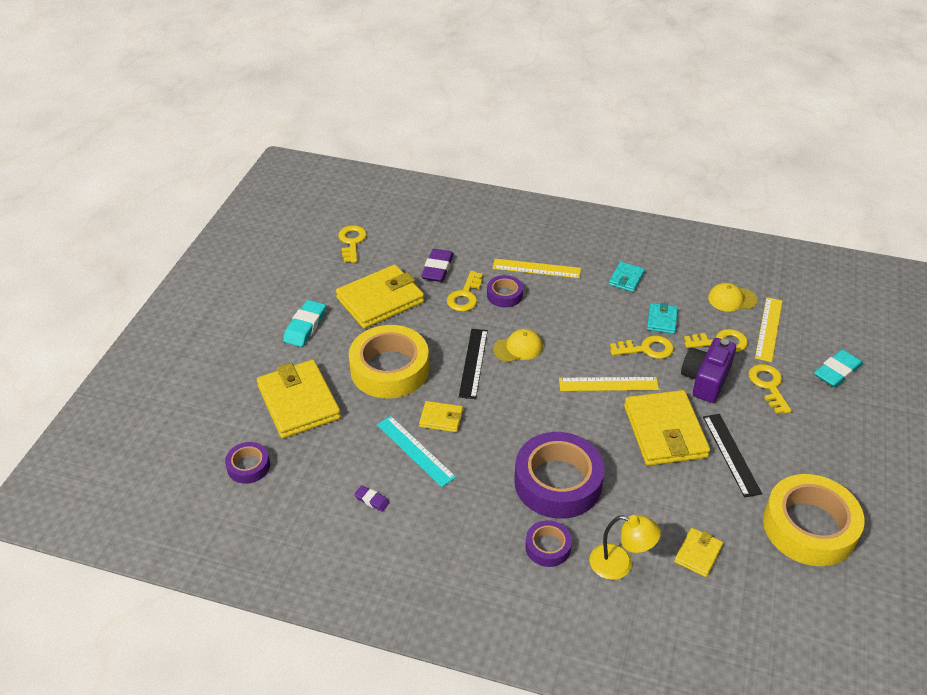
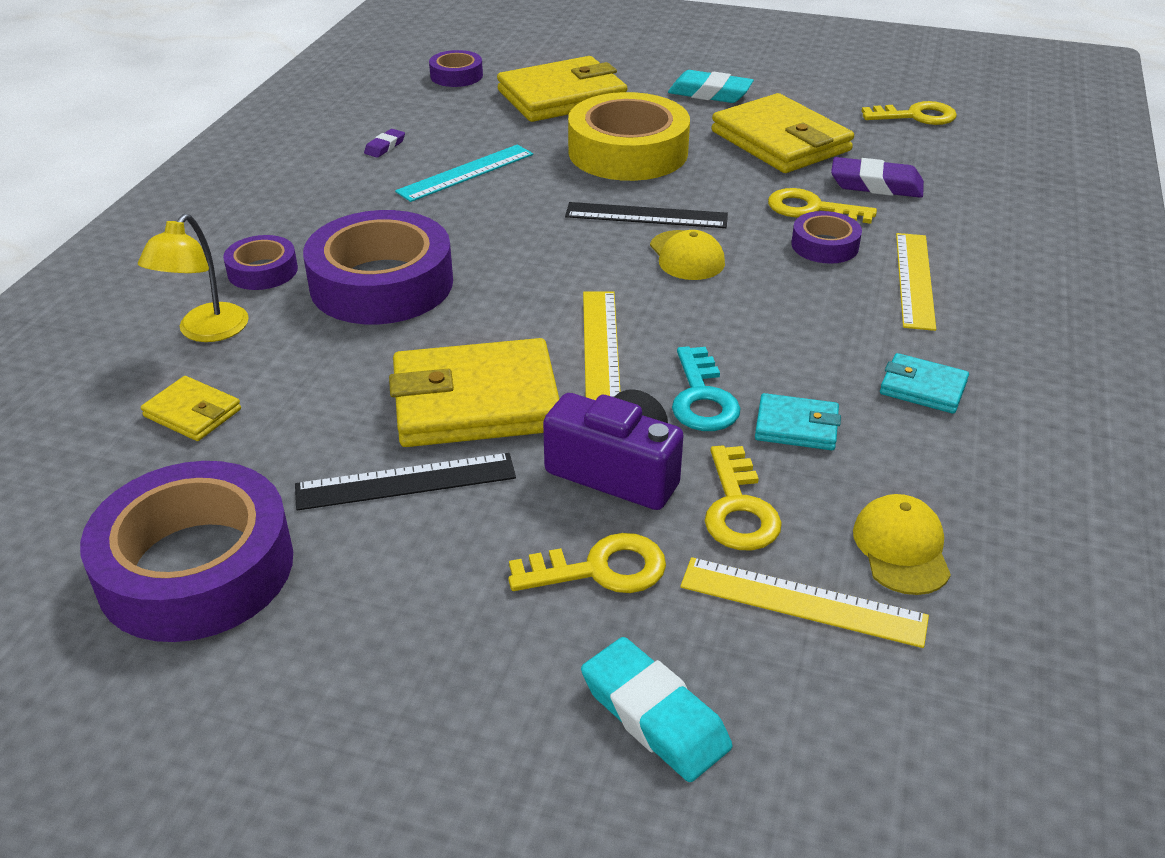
camera: 90 degrees right, 5 degrees down
(441, 418) = (525, 190): yellow wallet -> none
(646, 349) = (702, 398): yellow key -> turquoise key
(809, 527) = (196, 567): yellow tape -> purple tape

